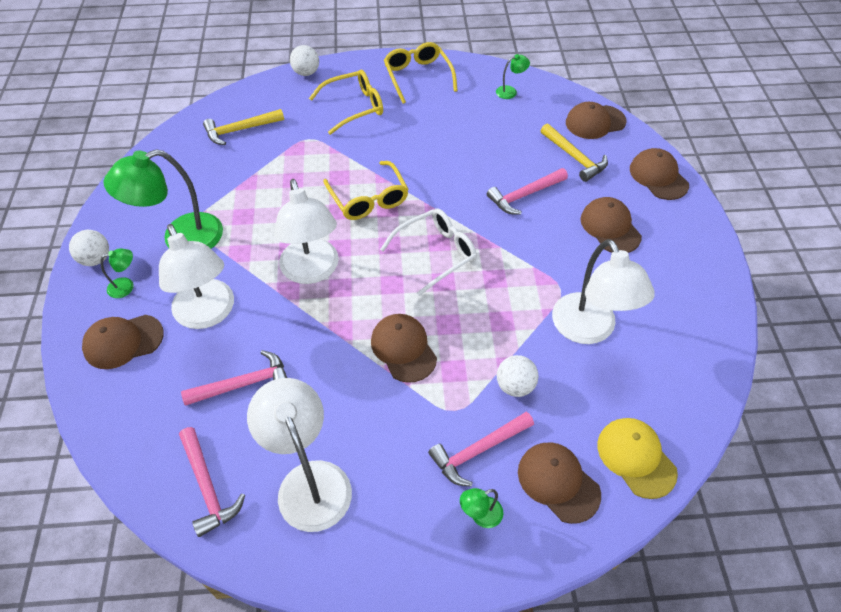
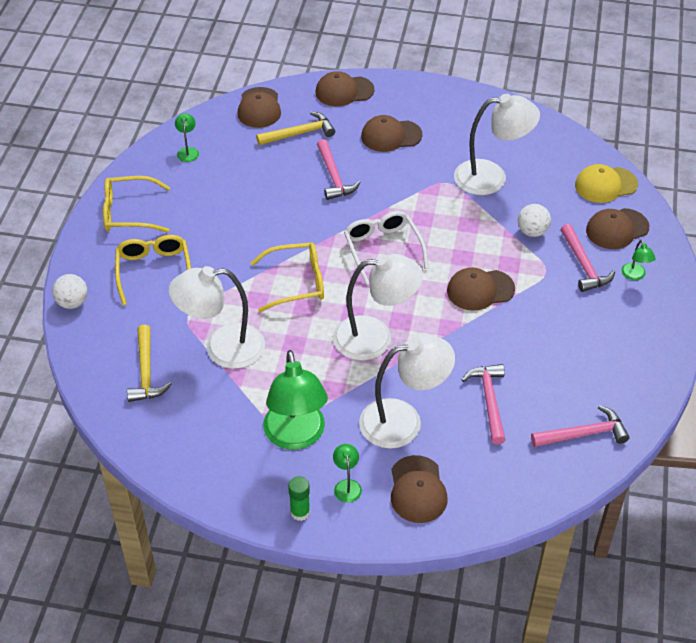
camera: 75 degrees left, 5 degrees down
(96, 259) = (300, 512): white ball -> green glue stick
(309, 481) = (590, 368): white lamp -> white lamp (222, 348)

